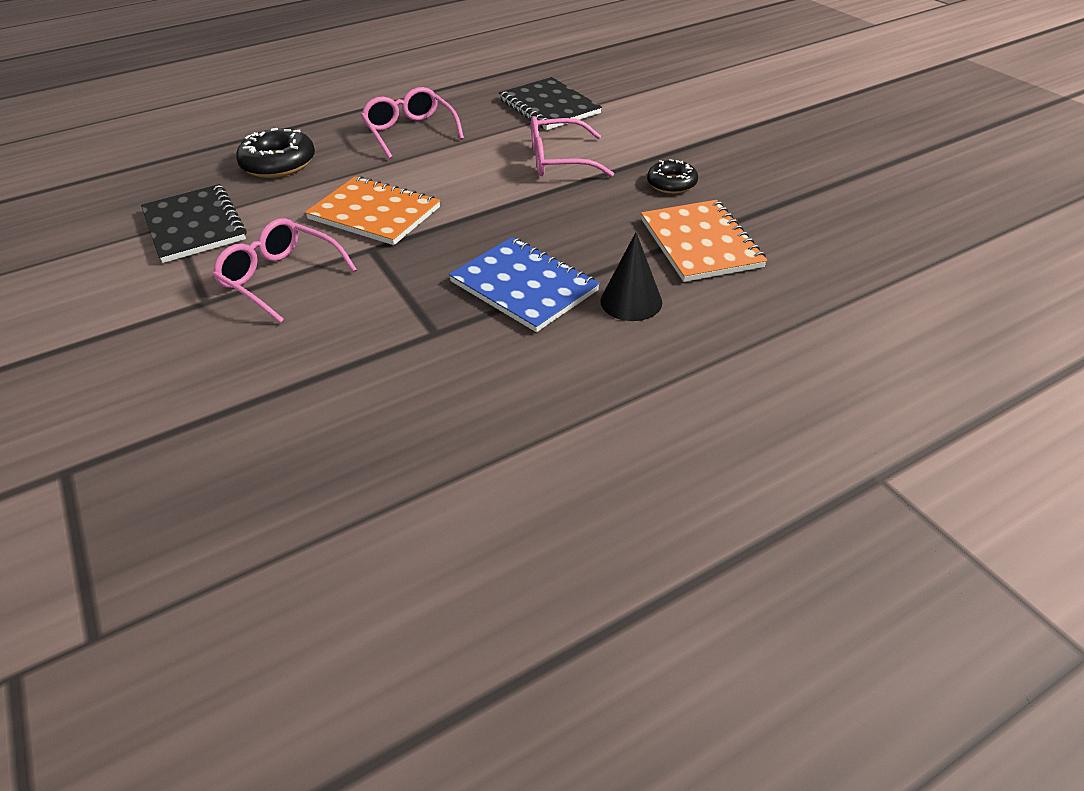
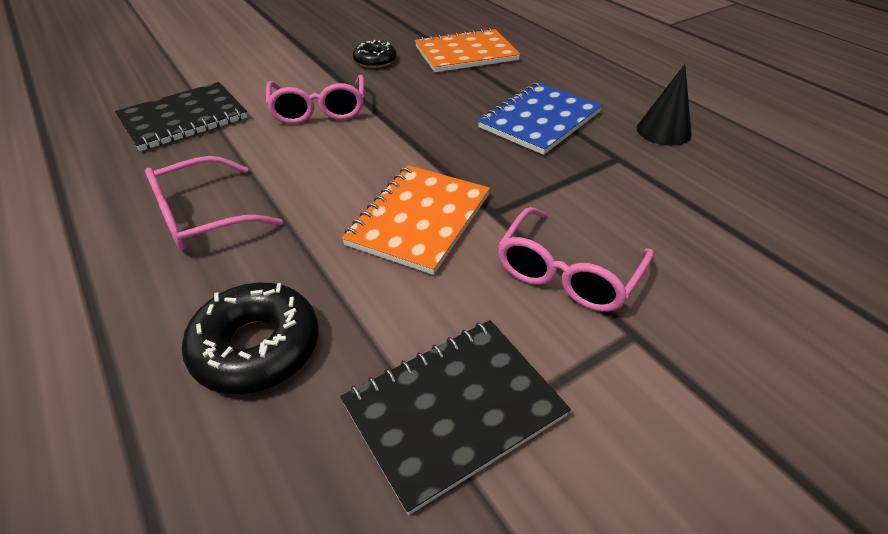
camera: 95 degrees left, 0 degrees up
(631, 301) = (546, 78): black cone -> black cone (663, 131)

